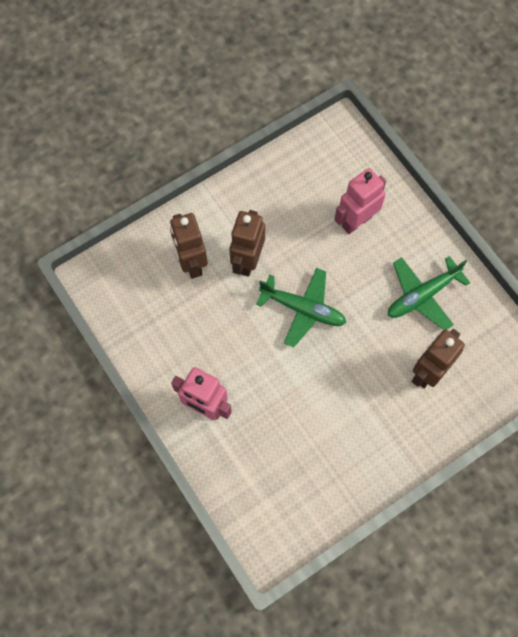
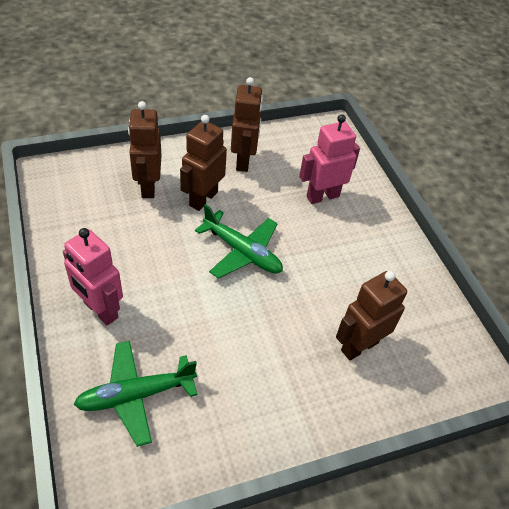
camera: 10 degrees right, 20 degrees down
(269, 201) = (243, 161): none -> brown robot
(422, 295) = (371, 274): green plane -> green plane (135, 395)

